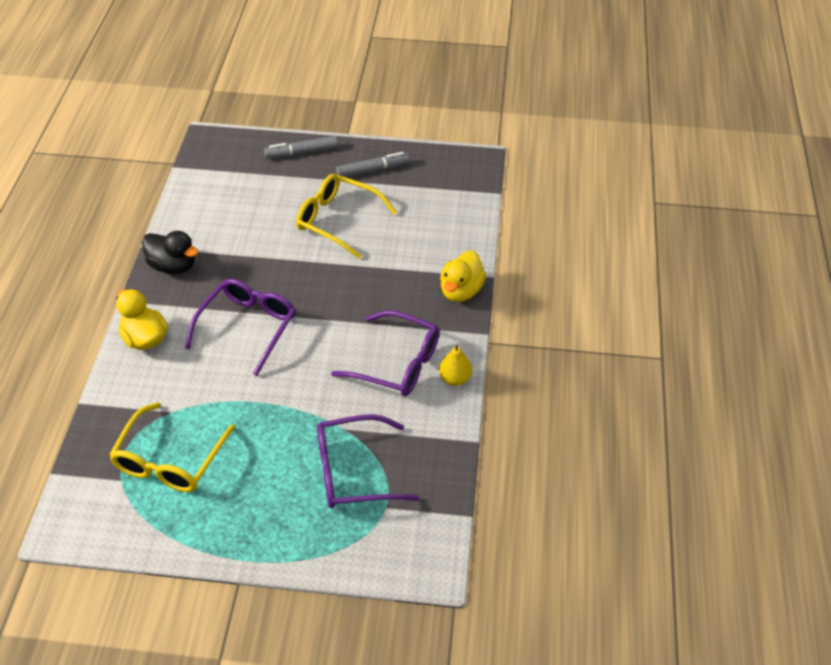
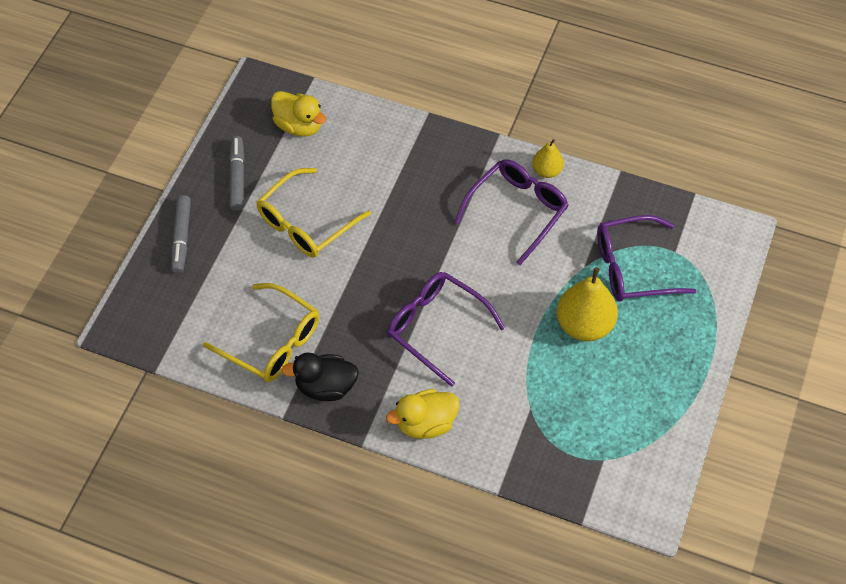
camera: 75 degrees left, 10 degrees up
(170, 459) = (588, 414): yellow glasses -> yellow glasses (272, 341)
(173, 266) = (325, 387): black duck -> black duck turned 135 degrees counterclockwise
(274, 440) = (584, 325): none -> yellow pear
(354, 471) = (633, 267): purple glasses -> purple glasses turned 75 degrees clockwise
(461, 291) = (440, 141): yellow duck -> yellow duck (299, 126)

